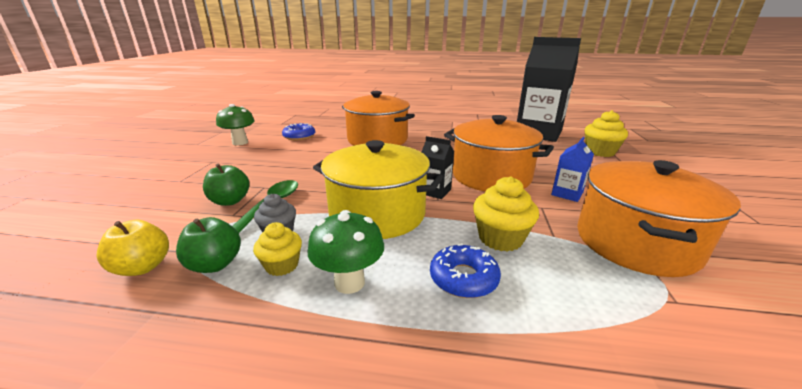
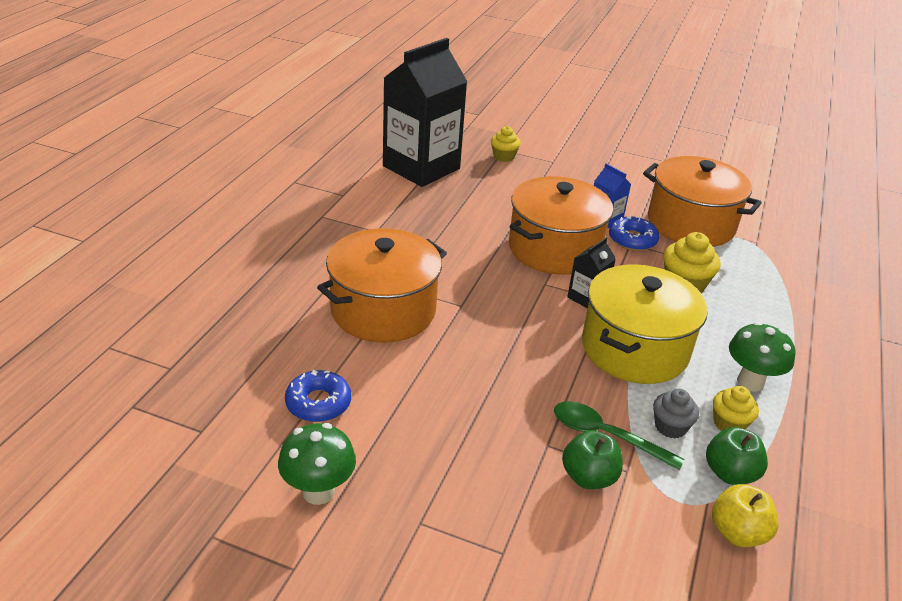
camera: 80 degrees left, 10 degrees up
(463, 278) = (740, 320): blue donut -> blue donut (632, 240)
(600, 152) = (504, 157): yellow cupcake -> yellow cupcake, size x0.66

